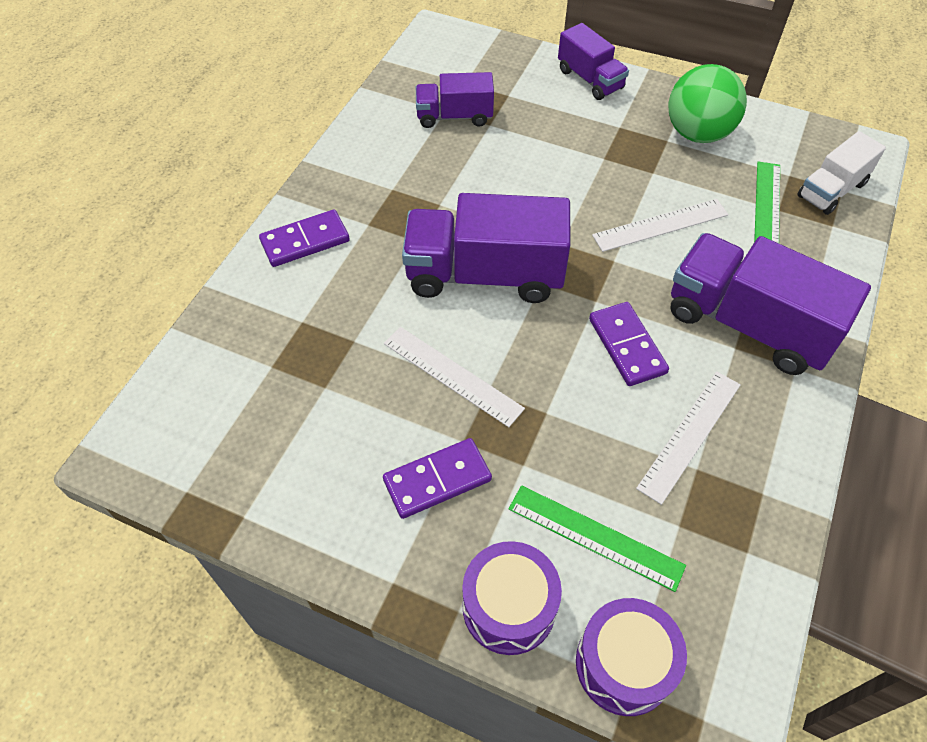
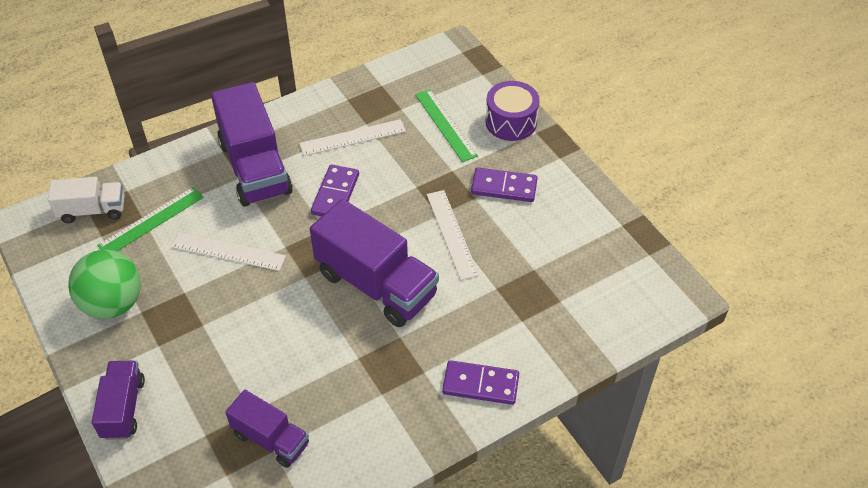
camera: 145 degrees left, 5 degrees down
(624, 664) = (477, 80): purple drum -> none

